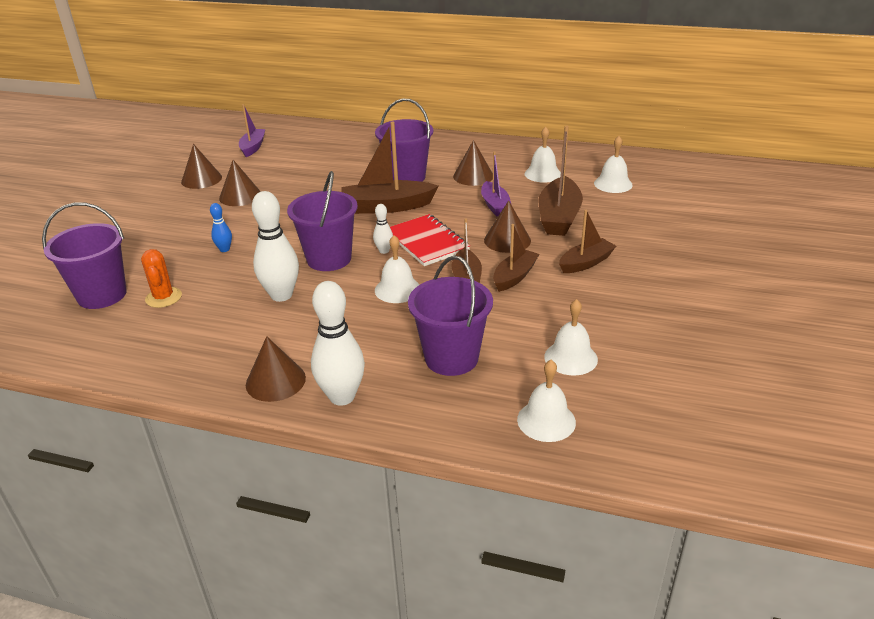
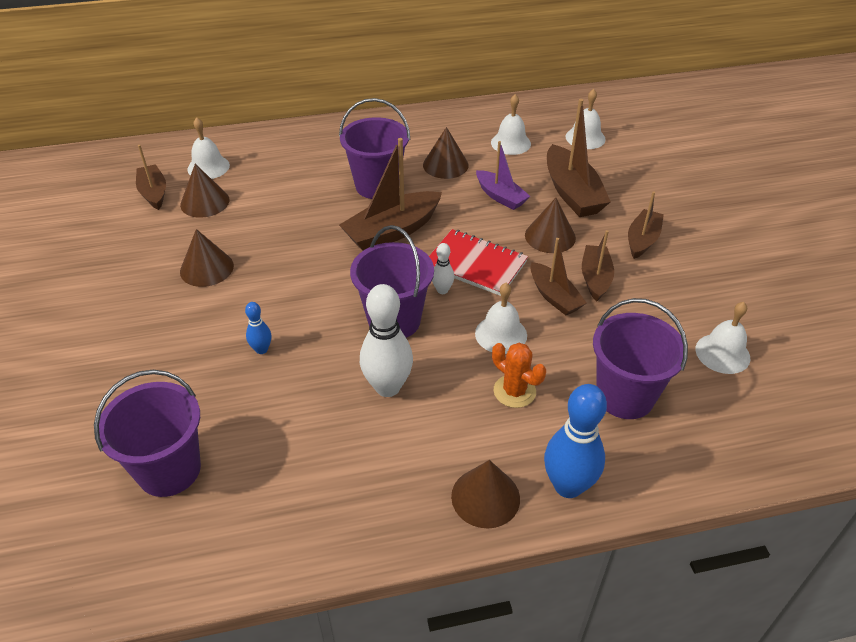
camera: 30 degrees left, 10 degrees up
(163, 297) = (253, 443): orange cactus -> orange cactus (514, 391)
(201, 179) = (131, 258): brown cone -> brown cone (205, 202)
(253, 147) = (154, 193): purple boat -> brown boat
(342, 396) = (568, 486): white bowling pin -> blue bowling pin
(546, 420) = (762, 430): white bell -> white bell (208, 167)

